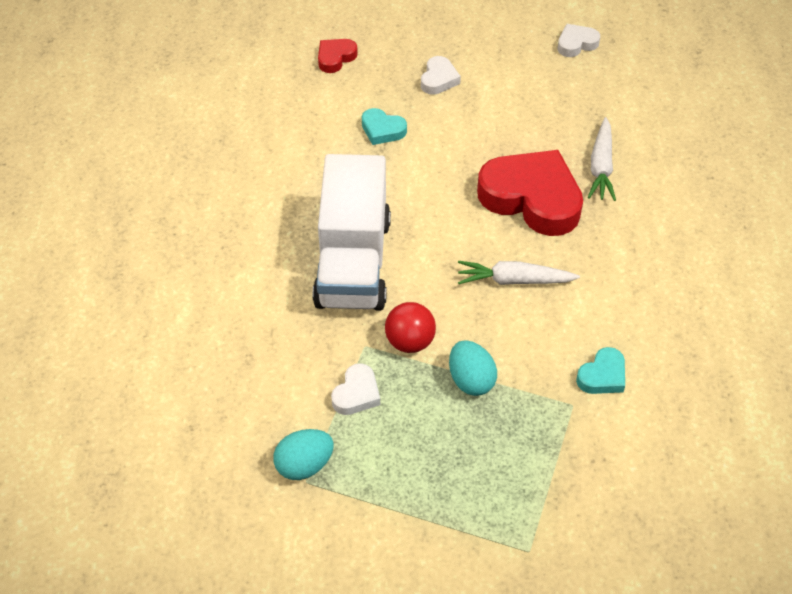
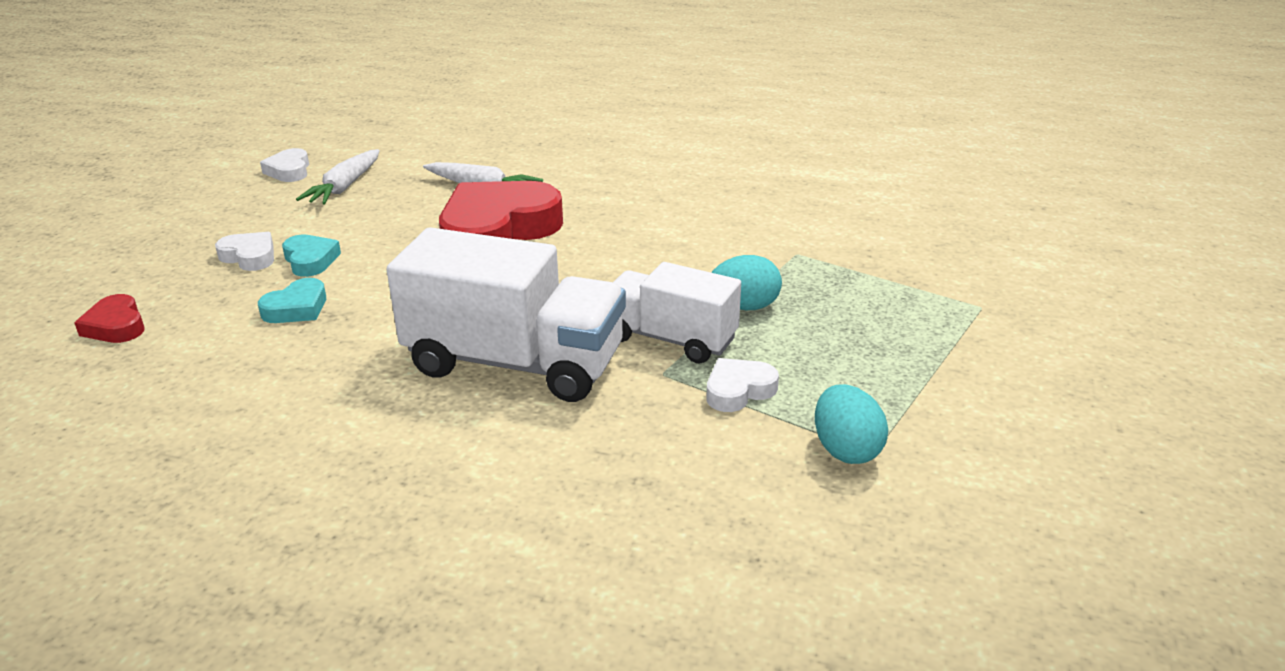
camera: 75 degrees left, 20 degrees down
(356, 394) = (738, 390): white heart -> white heart turned 75 degrees counterclockwise
(410, 342) = (670, 339): red ball -> white truck
(514, 280) = (611, 259): white carrot -> white carrot (345, 187)
(602, 376) = (764, 232): turquoise heart -> turquoise heart (310, 260)

